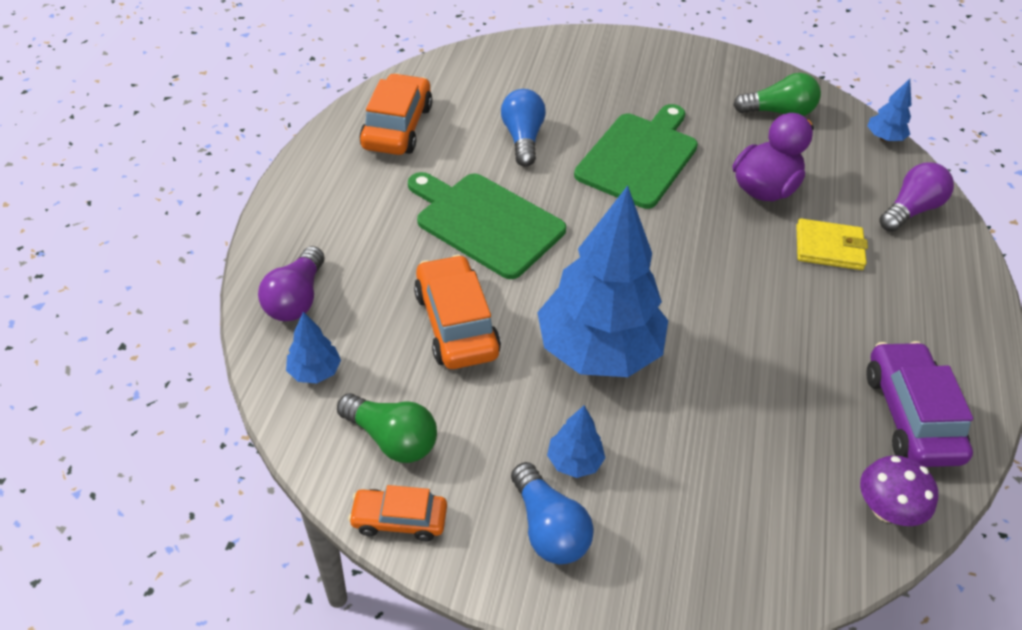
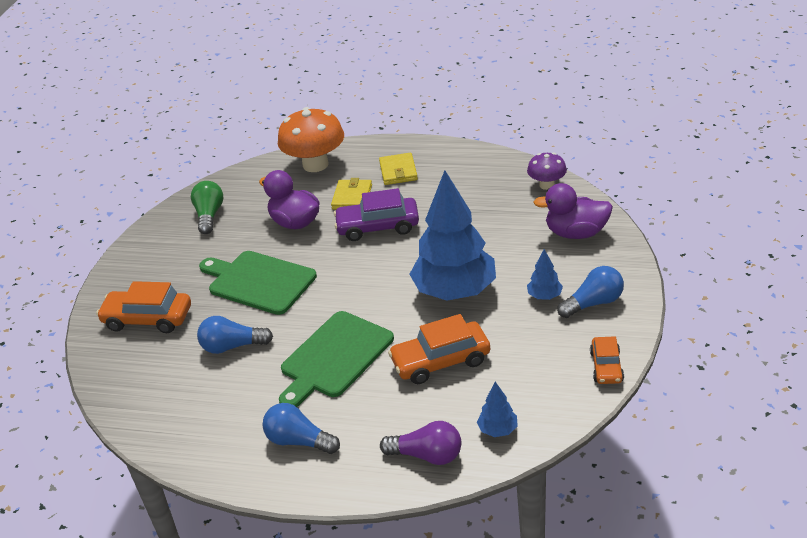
camera: 85 degrees left, 10 degrees down
(356, 192) = (299, 441): none -> blue light bulb
(392, 439) = (547, 379): green light bulb -> none
(397, 127) = (211, 428): orange car -> orange car (148, 319)
(739, 533) = (576, 233): none -> purple duck
(884, 138) = (242, 171): blue tree -> none
(904, 304) = (398, 171): none -> yellow wallet
(910, 210) = (315, 164): purple light bulb -> orange mushroom
(910, 415) = (482, 174): purple car -> purple car (378, 227)

